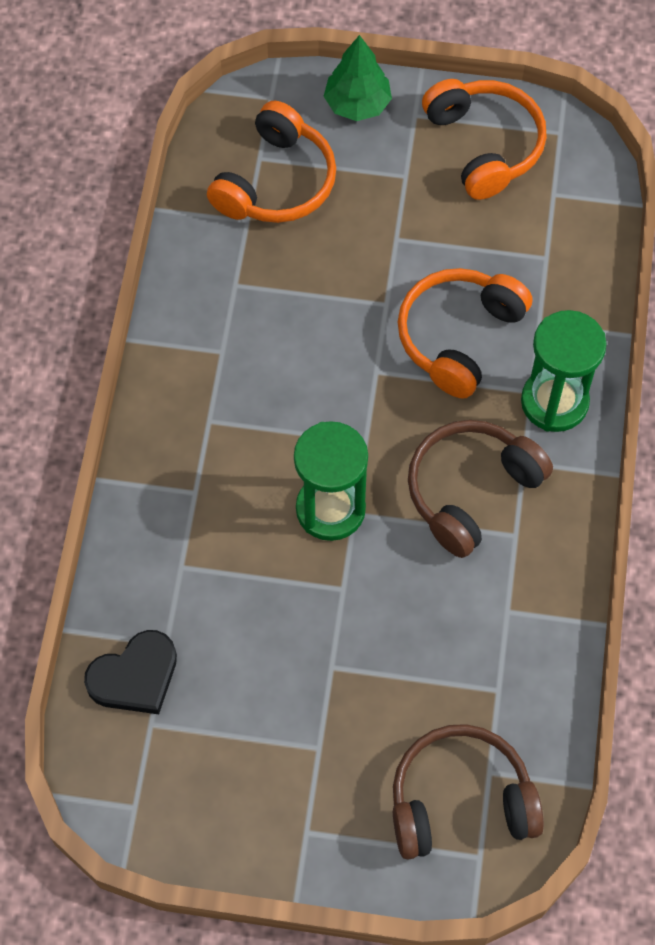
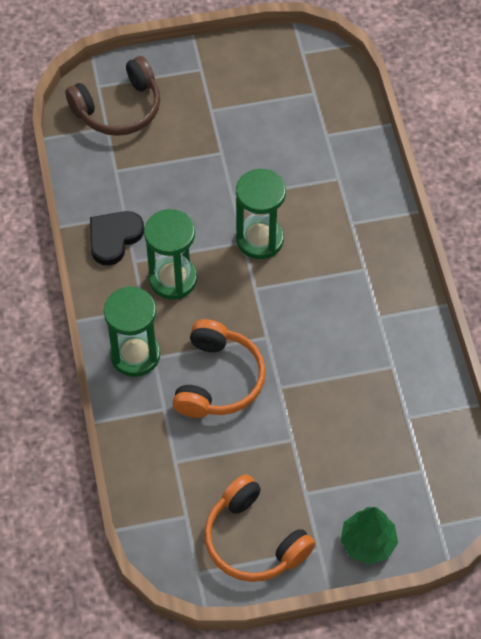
camera: 160 degrees right, 5 degrees down
(135, 676) = (335, 113): black heart -> black heart (114, 238)
(276, 182) = (399, 454): orange headphones -> none
(470, 490) = (173, 279): brown headphones -> green hourglass

